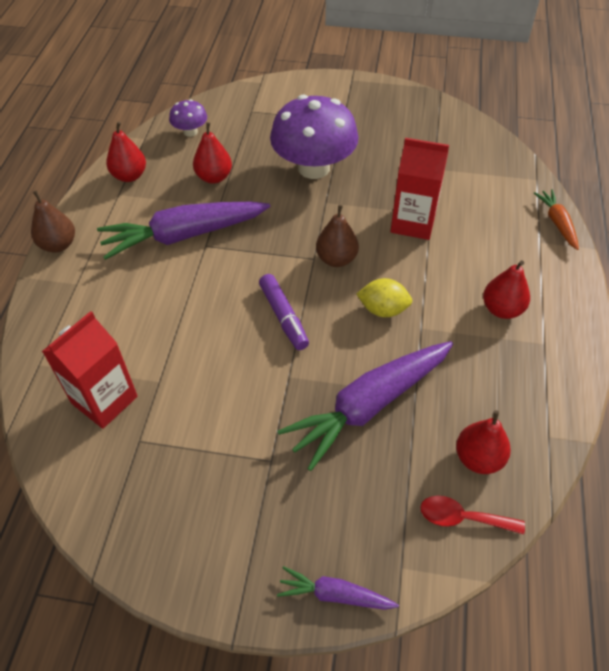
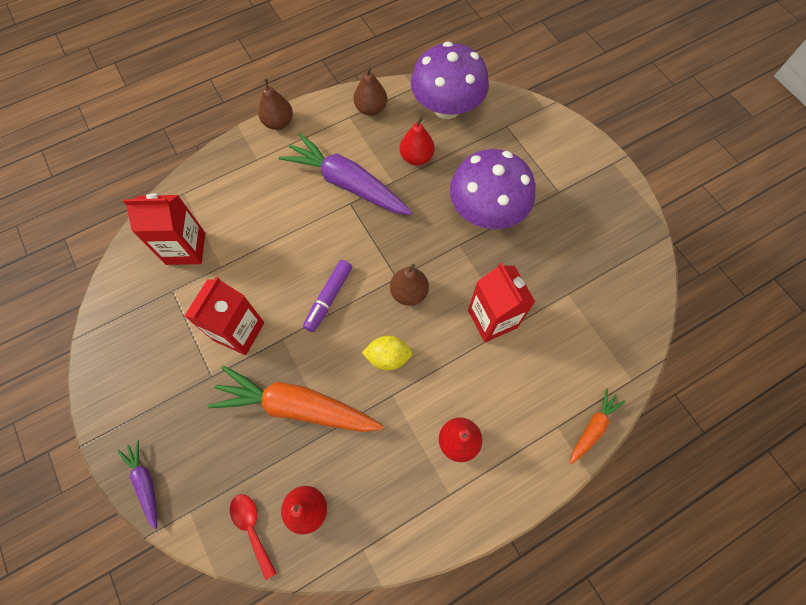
camera: 50 degrees right, 15 degrees up
(129, 176) = (371, 109): red pear -> brown pear
(190, 132) = (446, 107): purple mushroom -> purple mushroom, size x2.16
(246, 407) = (239, 331): none -> red carton
(369, 406) = (297, 406): purple carrot -> orange carrot
(383, 309) = (388, 357): yellow lemon -> yellow lemon turned 60 degrees counterclockwise

